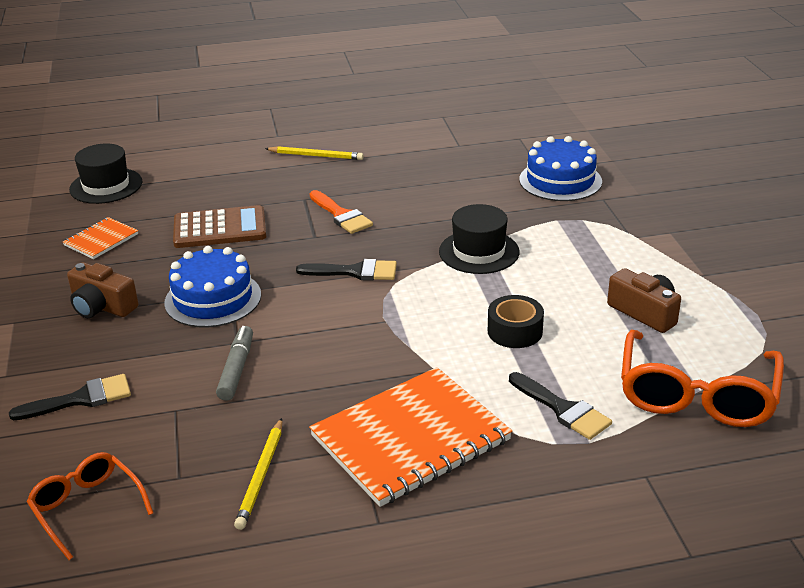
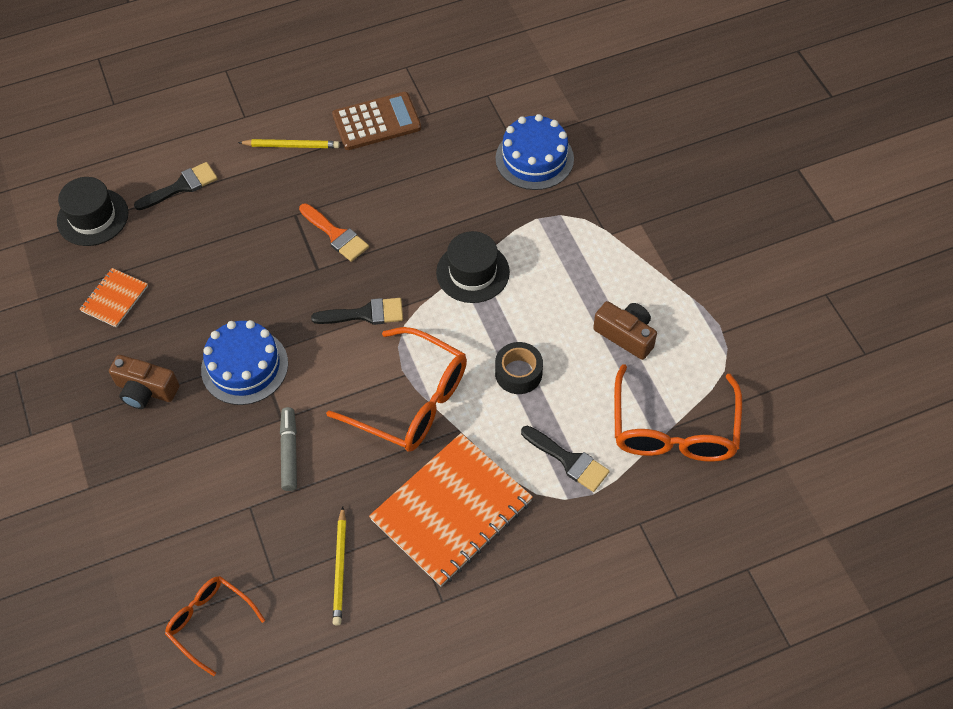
camera: 10 degrees left, 25 degrees up
(81, 399) = (165, 506): black brush -> black brush (181, 186)
(220, 228) = (224, 268): brown calculator -> brown calculator (376, 122)
(387, 342) = (412, 401): none -> orange glasses

